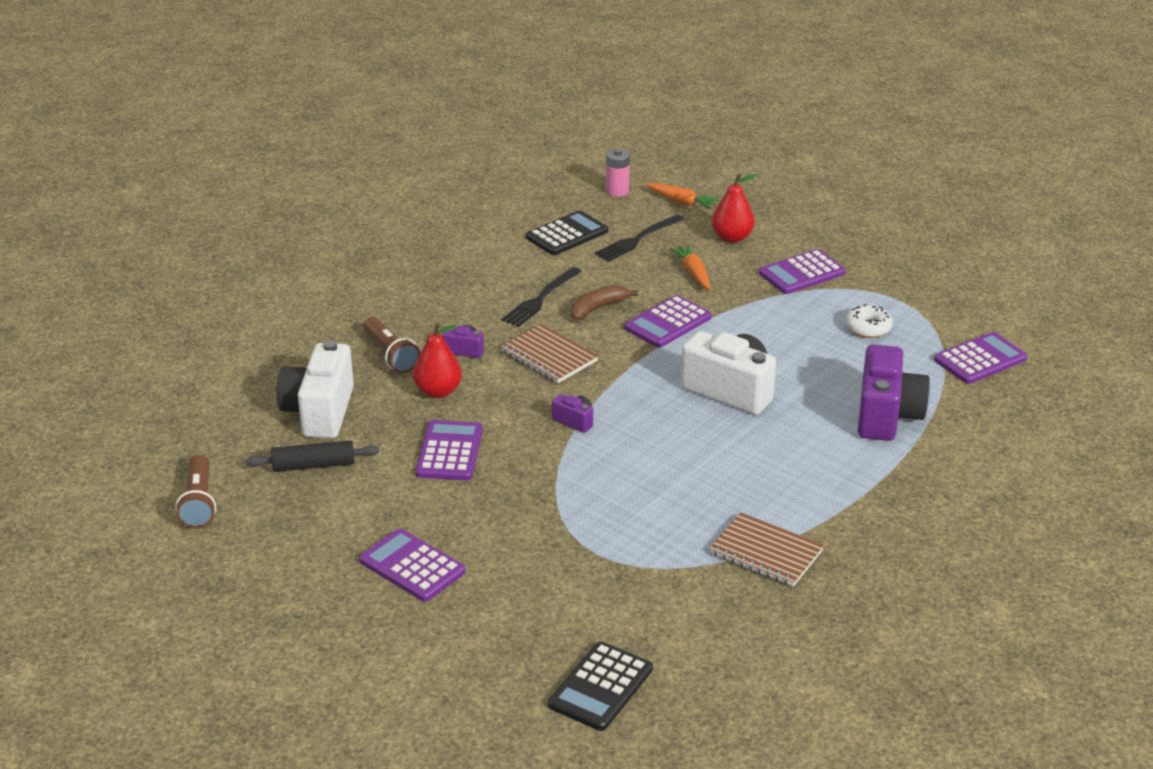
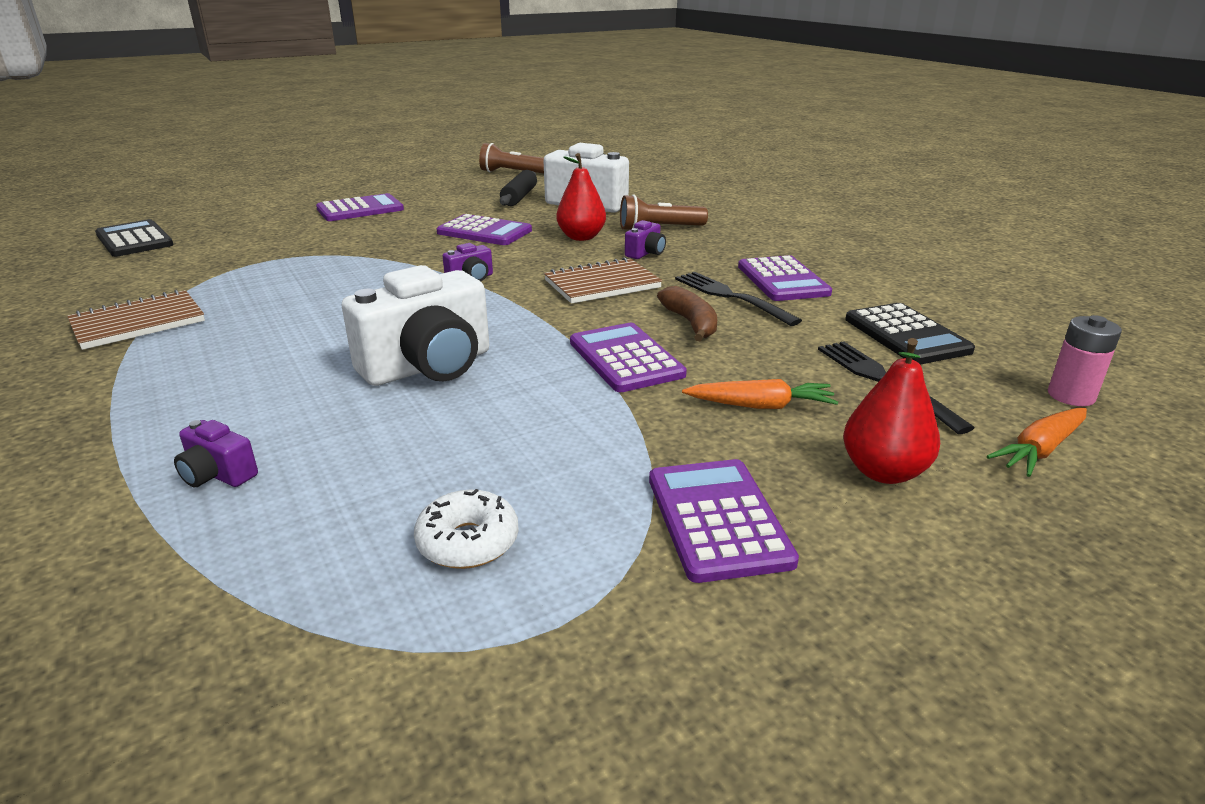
camera: 110 degrees right, 5 degrees down
(886, 415) = (218, 475): purple camera -> purple camera, size x0.45
(980, 359) = (205, 678): purple calculator -> purple calculator (782, 280)

